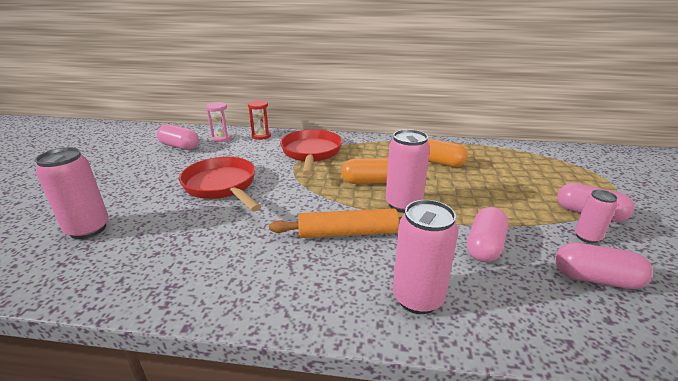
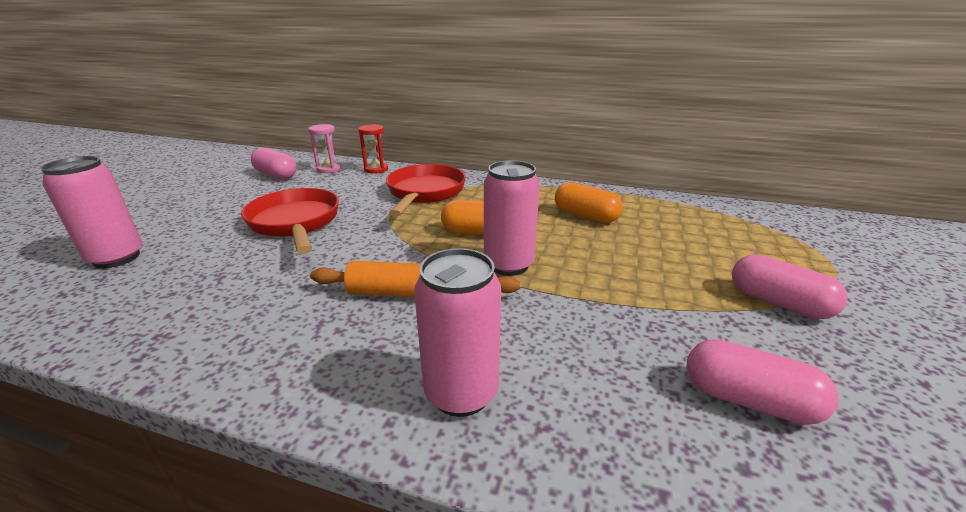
camera: 10 degrees right, 0 degrees up
(484, 246) = (595, 331): pink capsule -> none
(587, 237) = (760, 336): pink can -> none

